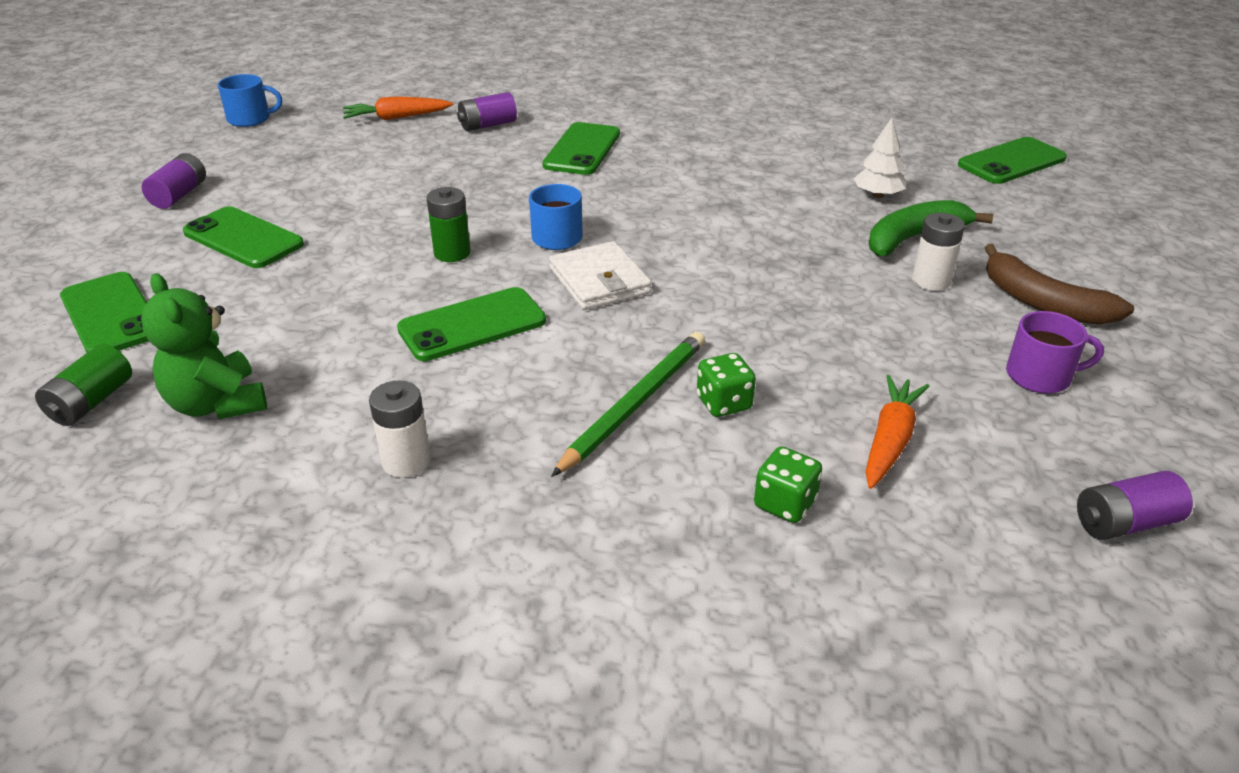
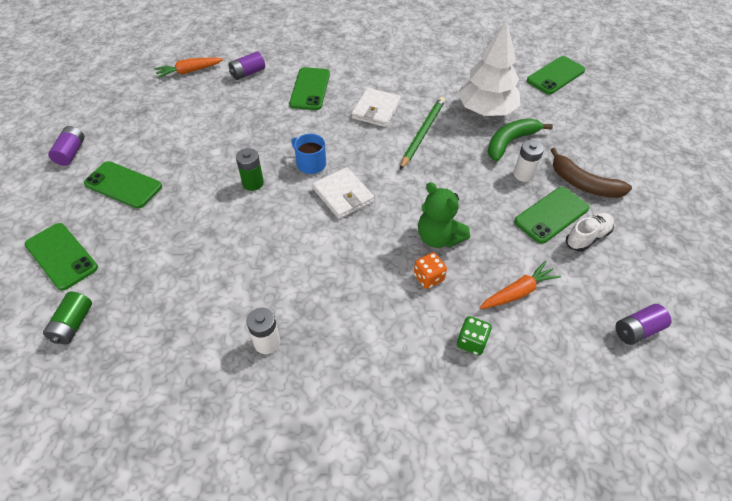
camera: 10 degrees left, 15 degrees up
(217, 404) = (148, 316): green teddy bear -> green teddy bear (438, 238)
(250, 119) = (95, 81): blue mug -> none
(472, 325) = (278, 238): green phone -> green phone (551, 215)
(634, 404) = (381, 284): green pencil -> green pencil (422, 133)
(686, 181) = (376, 110): none -> white wallet
(724, 403) = (428, 278): green dice -> orange dice
(878, 195) = (486, 110): white tree -> white tree, size x2.08
(890, 440) = (518, 292): orange carrot -> orange carrot turned 45 degrees clockwise
(1040, 376) = (587, 237): purple mug -> white shoe

